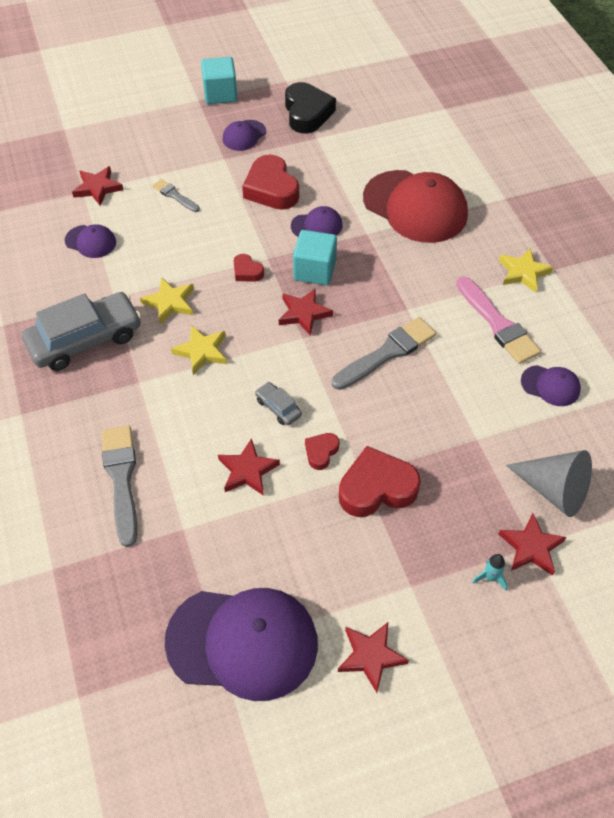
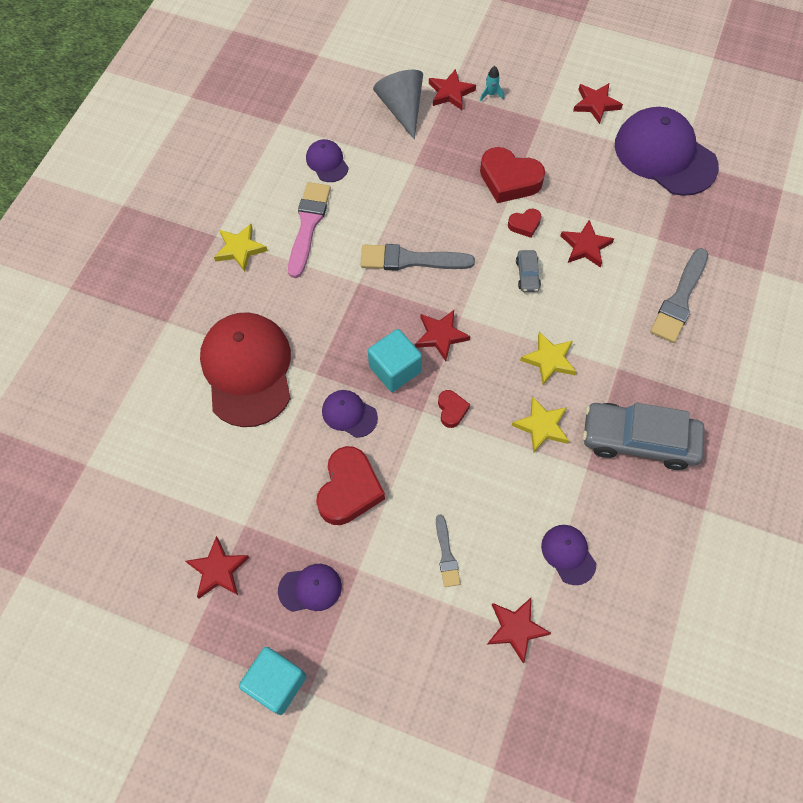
camera: 140 degrees left, 10 degrees up
(307, 113) = (218, 570): black heart -> red star

